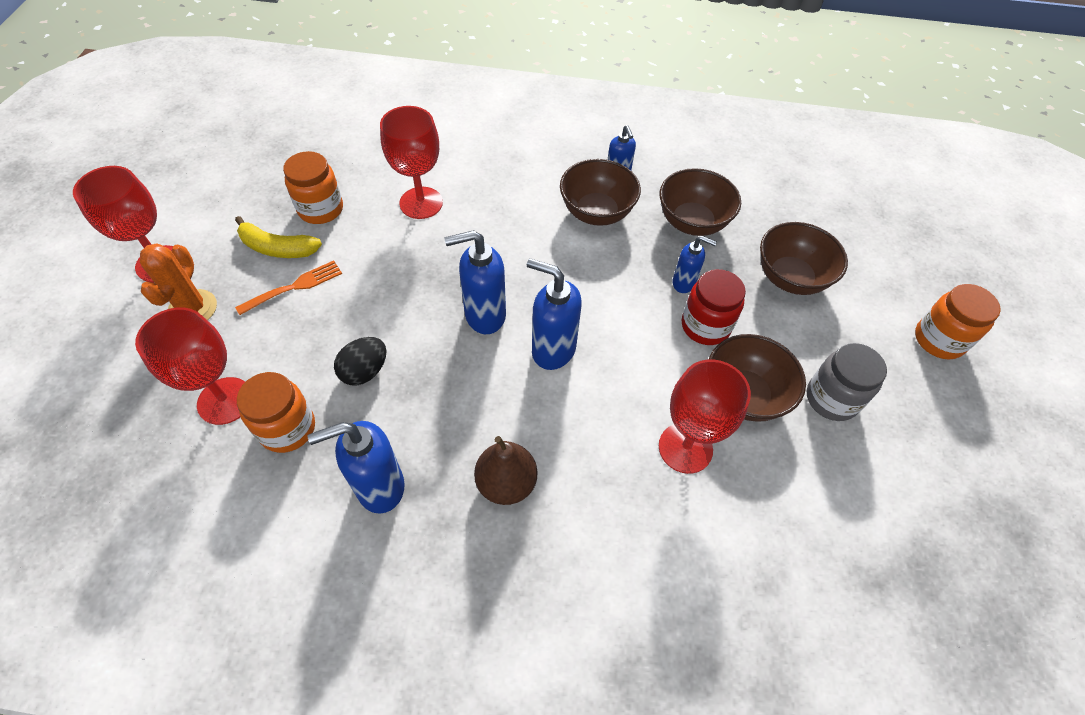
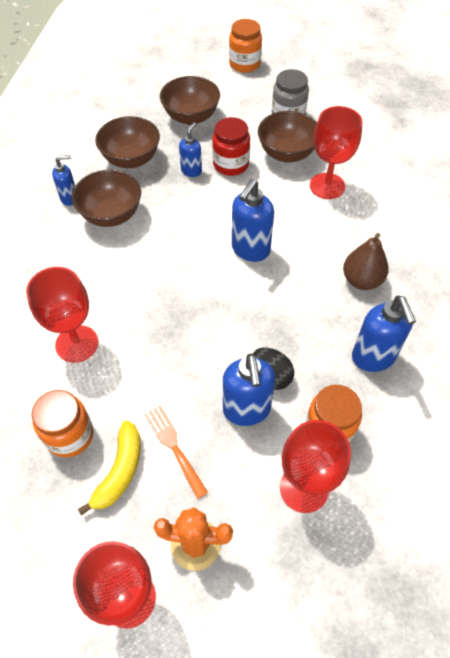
camera: 85 degrees left, 0 degrees up
(484, 315) = (216, 293): blue soap dispenser -> blue soap dispenser (246, 410)

